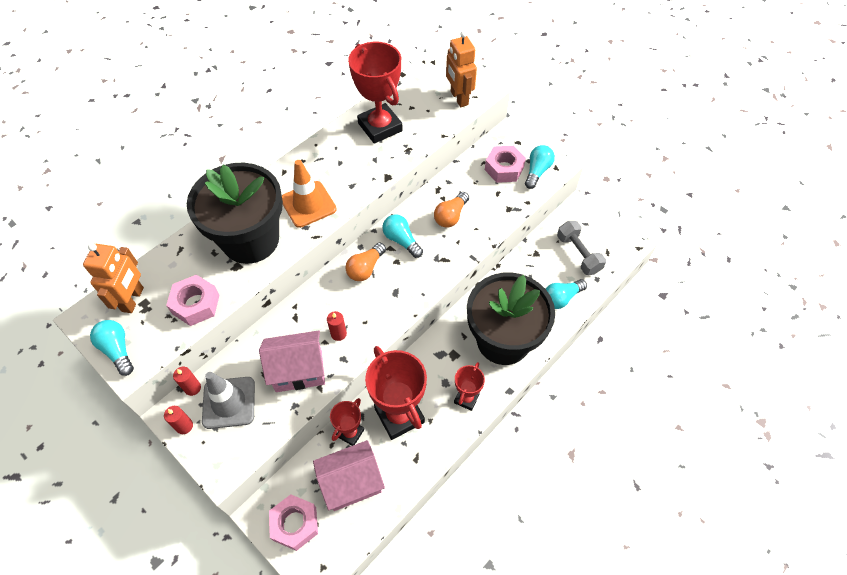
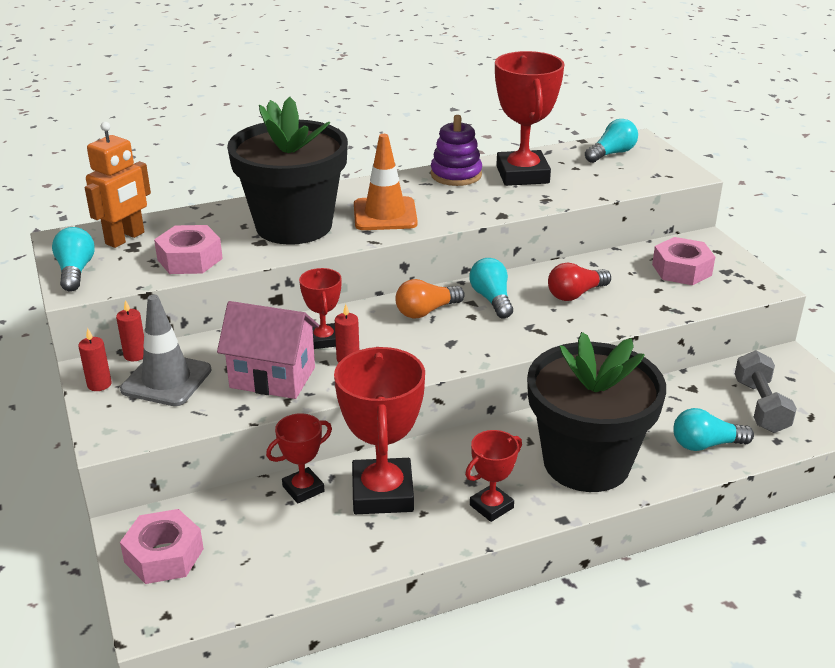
camera: 25 degrees right, 25 degrees down
(313, 322) = (324, 340): none -> red trophy
(335, 142) = (456, 175): none -> purple stacking toy
(351, 483) = (268, 540): pink house -> none
(451, 216) = (575, 294): orange light bulb -> red light bulb
(459, 98) = (645, 173): orange robot -> none
(537, 171) = (730, 283): turquoise light bulb -> turquoise light bulb (611, 154)

